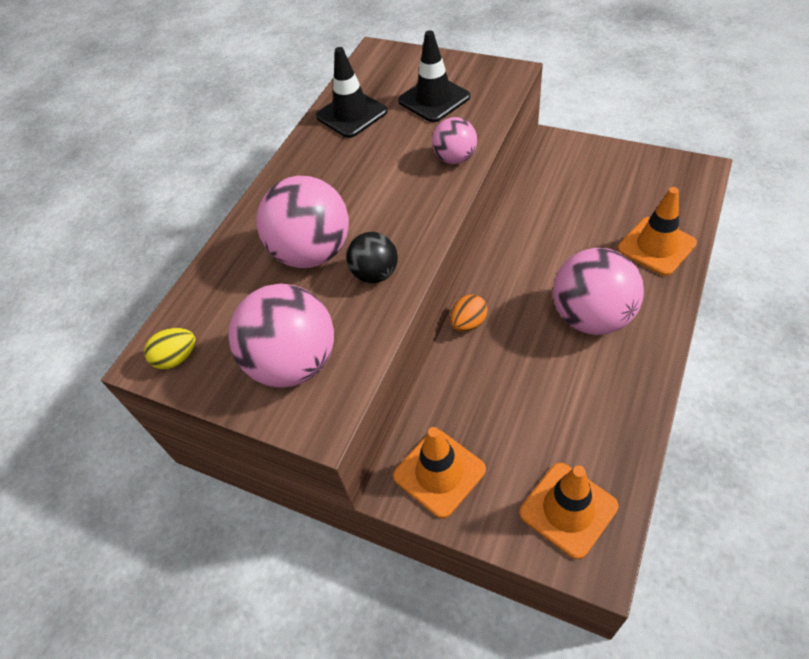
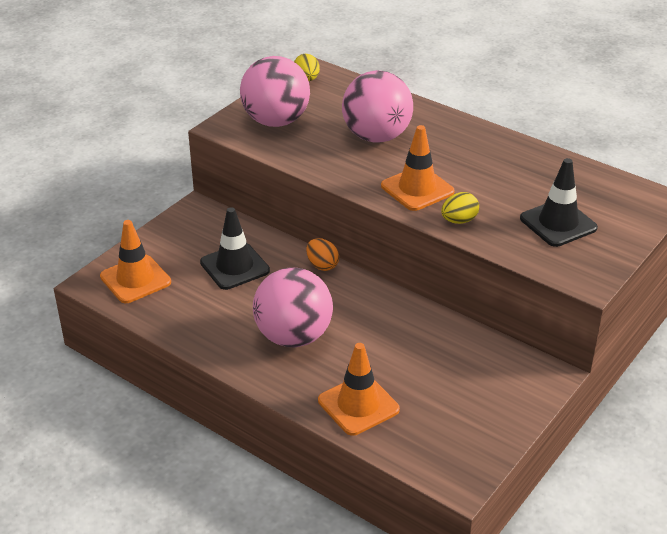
camera: 95 degrees right, 15 degrees down
(351, 114) = (551, 172): black traffic cone -> black traffic cone (234, 266)
(375, 274) = (338, 162): black ball -> none
(439, 473) = (197, 228): orange traffic cone -> orange traffic cone (417, 189)
(455, 158) = (459, 221): pink ball -> yellow egg

